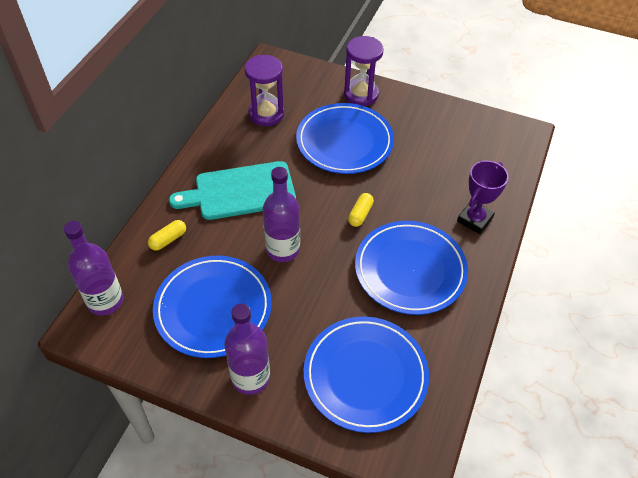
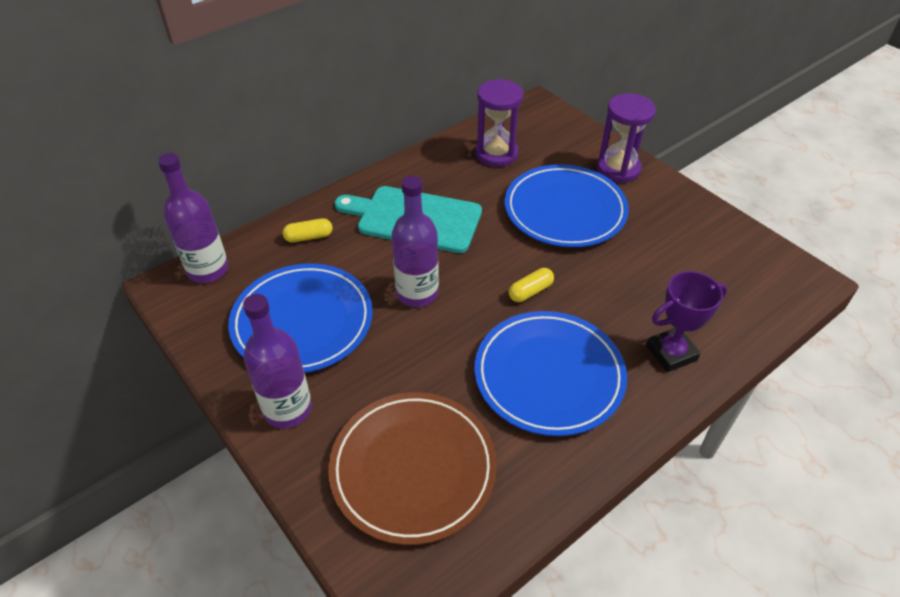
camera: 30 degrees right, 5 degrees down
(365, 375) = (413, 468): blue plate -> brown plate

